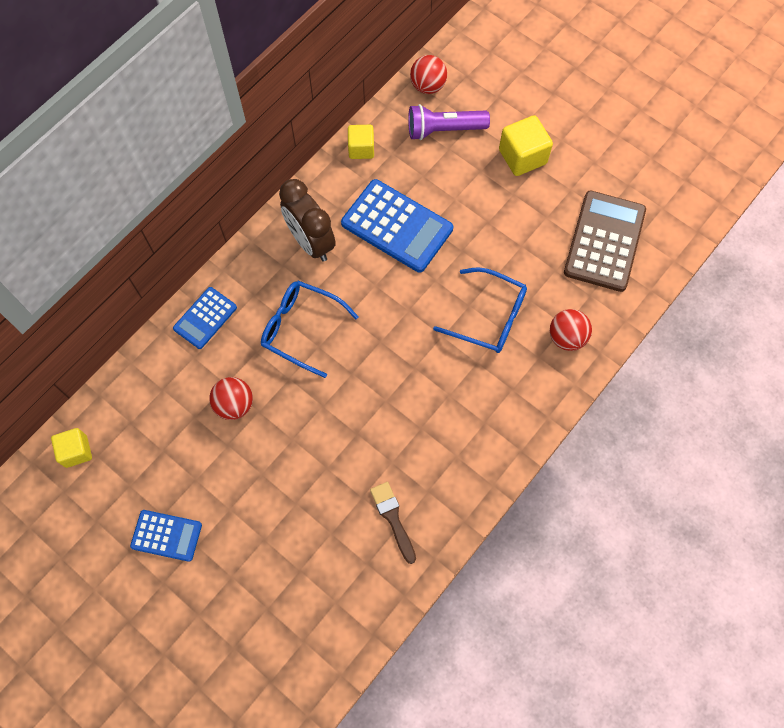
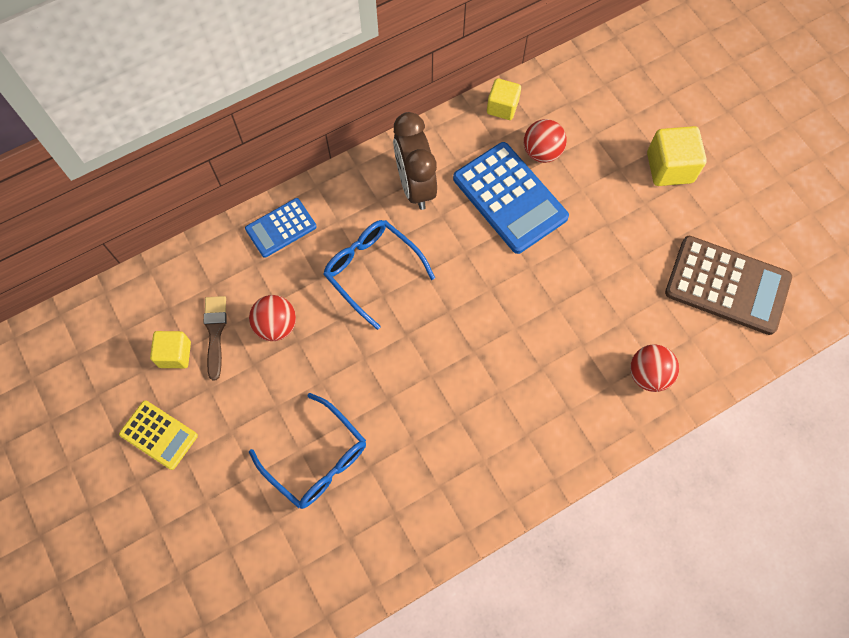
camera: 20 degrees right, 0 degrees up
(76, 451) = (105, 318): yellow cube -> yellow cube (175, 354)
(166, 535) = (159, 435): blue calculator -> yellow calculator
(393, 518) = (392, 502): brown brush -> brown brush (215, 332)
(428, 86) = (595, 64): red ball -> red ball (542, 152)
(444, 130) = (595, 114): purple flashlight -> none
(489, 317) = (572, 325): blue glasses -> blue glasses (317, 460)
(604, 241) = (727, 285): brown calculator -> brown calculator turned 75 degrees clockwise

